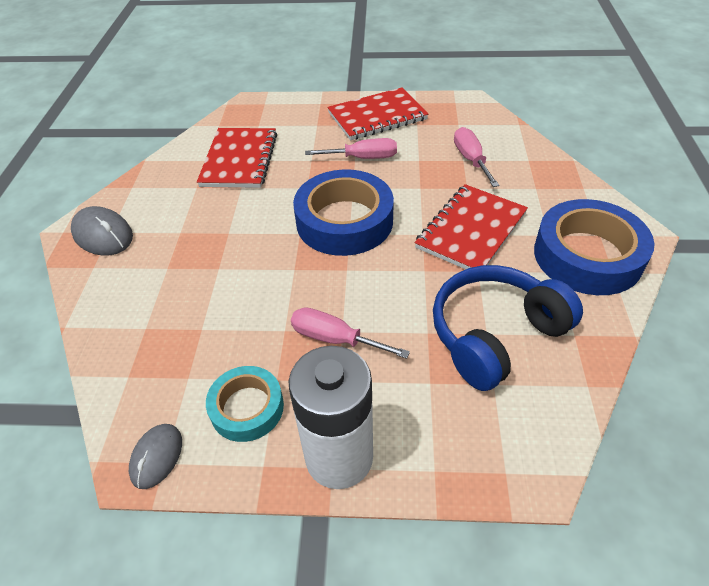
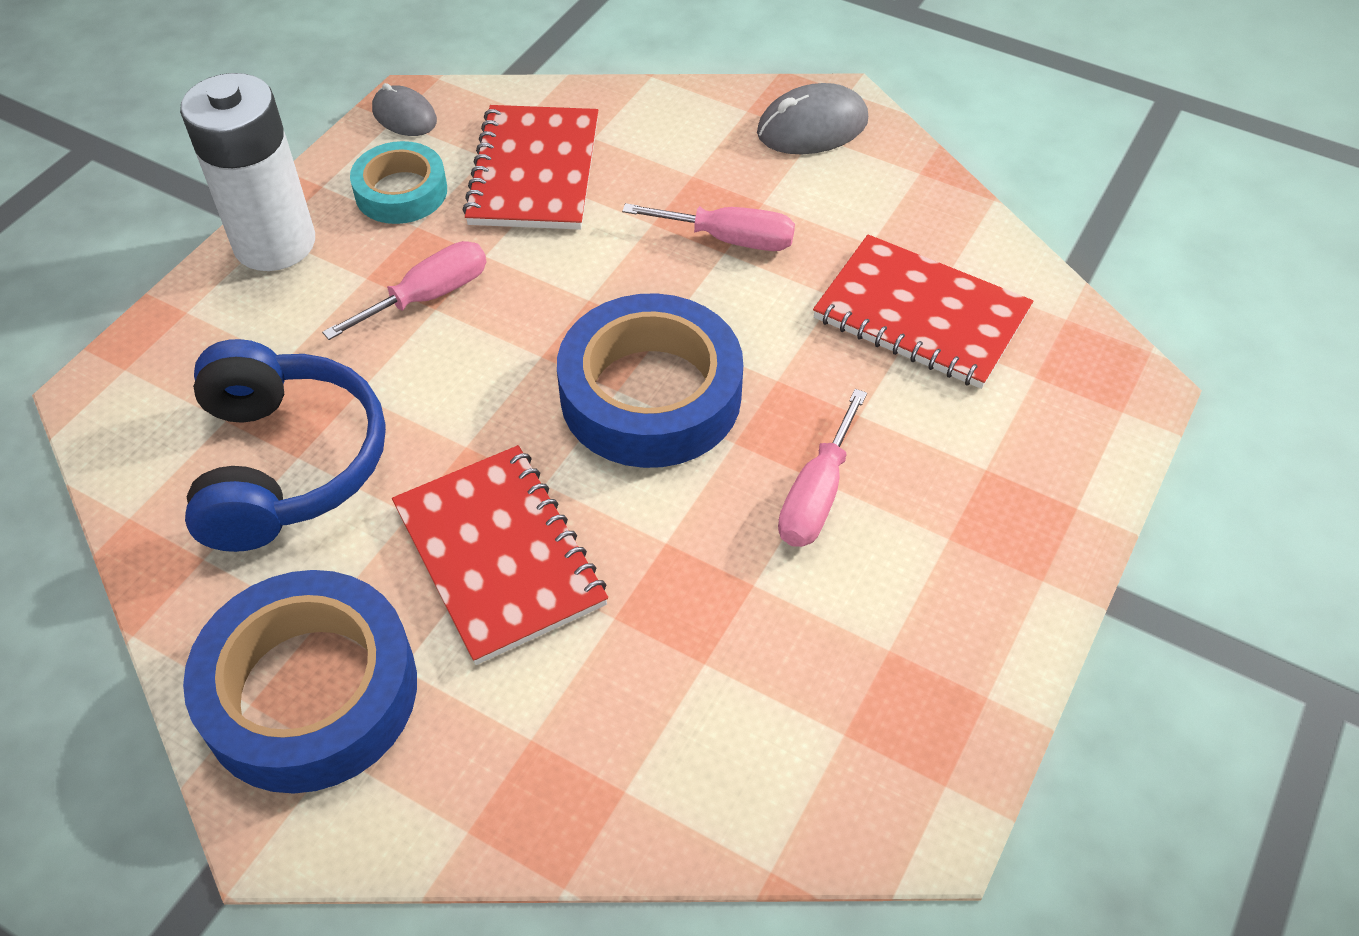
camera: 115 degrees right, 5 degrees up
(377, 116) = (962, 588): red notebook -> red notebook (535, 171)
(471, 159) = (695, 677): pink screwdriver -> pink screwdriver (729, 239)

